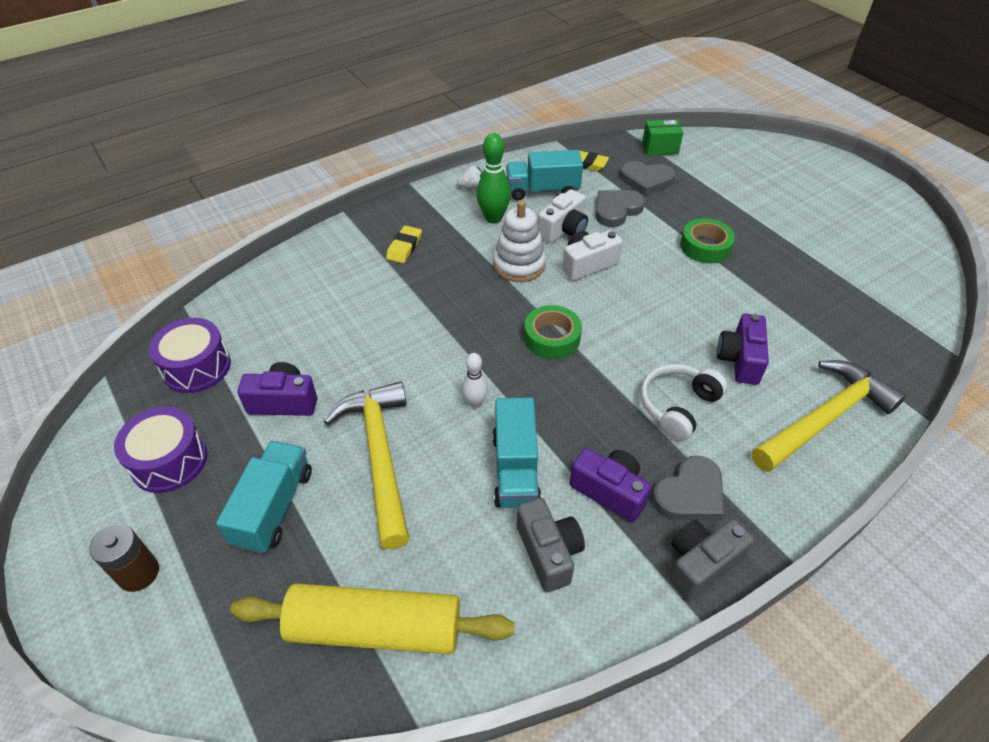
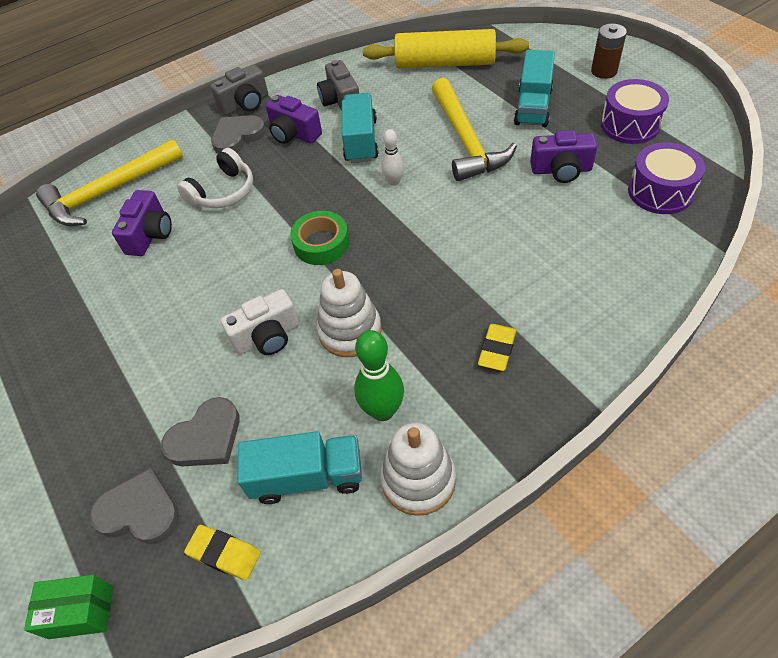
camera: 175 degrees left, 5 degrees up
(472, 187) = (418, 479): white strawberry -> white stacking toy
(563, 230) = (287, 393): white camera -> none
(705, 246) = (115, 374): green tape -> none

